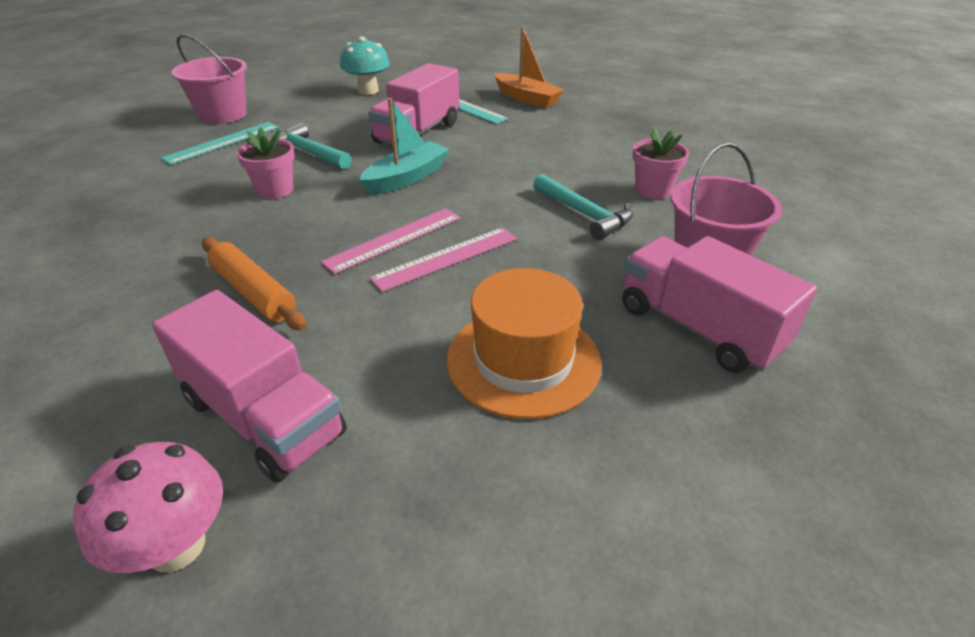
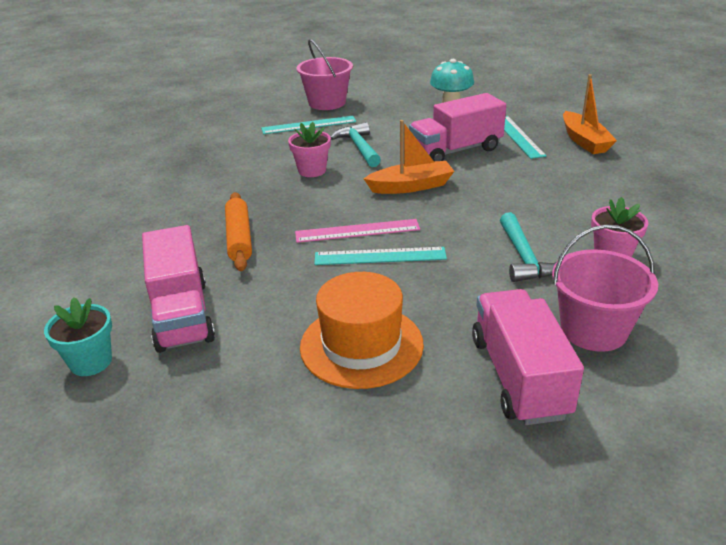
camera: 35 degrees right, 5 degrees down
(176, 546) = (91, 362): pink mushroom -> turquoise flower pot
(406, 178) = (411, 186): turquoise boat -> orange boat
(446, 258) = (380, 256): pink ruler -> turquoise ruler

